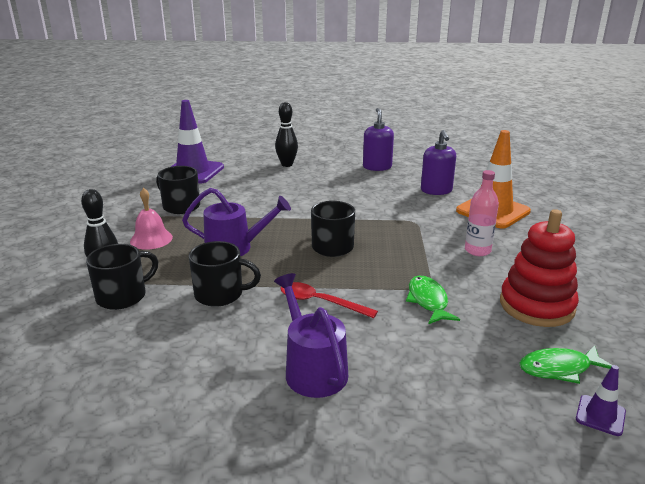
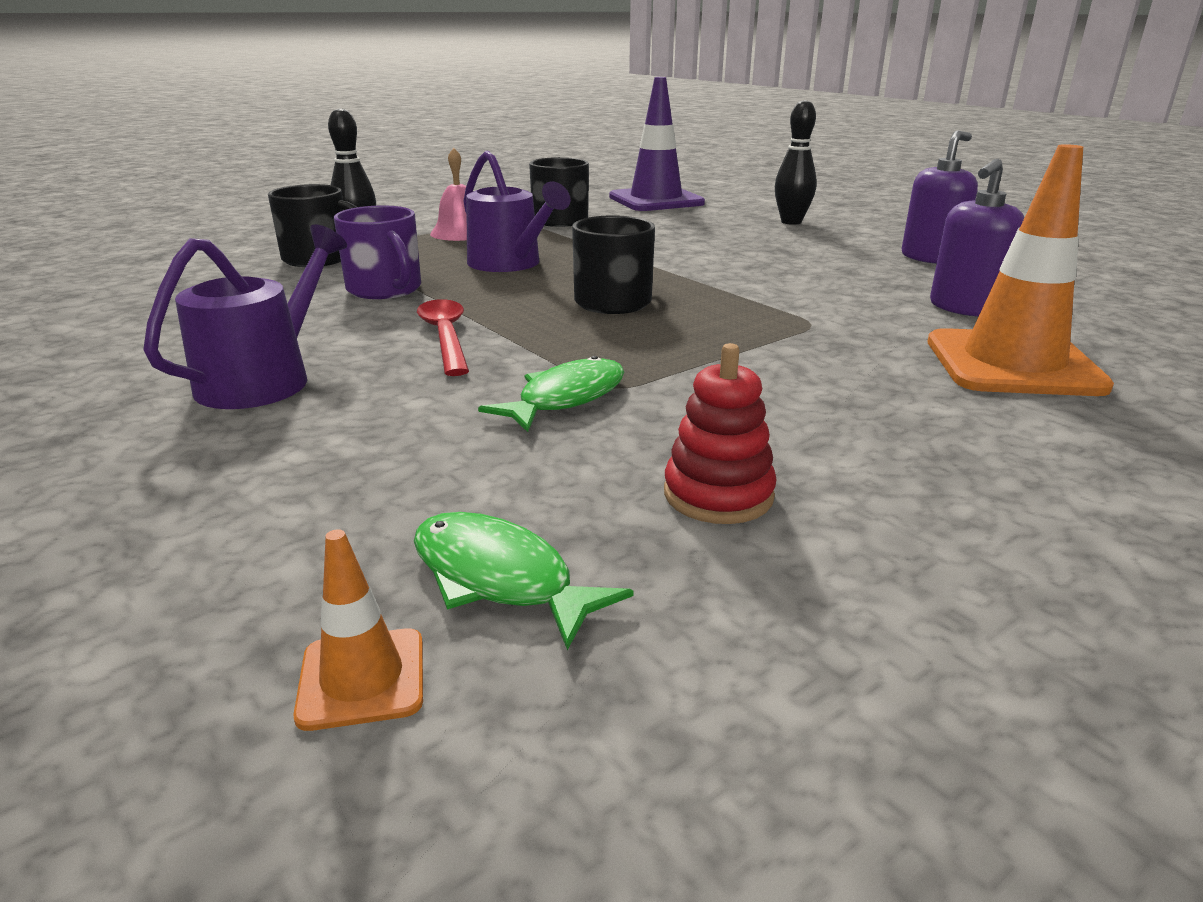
camera: 50 degrees right, 0 degrees up
(220, 294) = (385, 289): black mug -> purple mug
(477, 250) = (823, 390): pink bottle -> none
(536, 306) = (718, 494): red stacking toy -> red stacking toy, size x0.58
(600, 415) = (362, 678): purple traffic cone -> orange traffic cone

